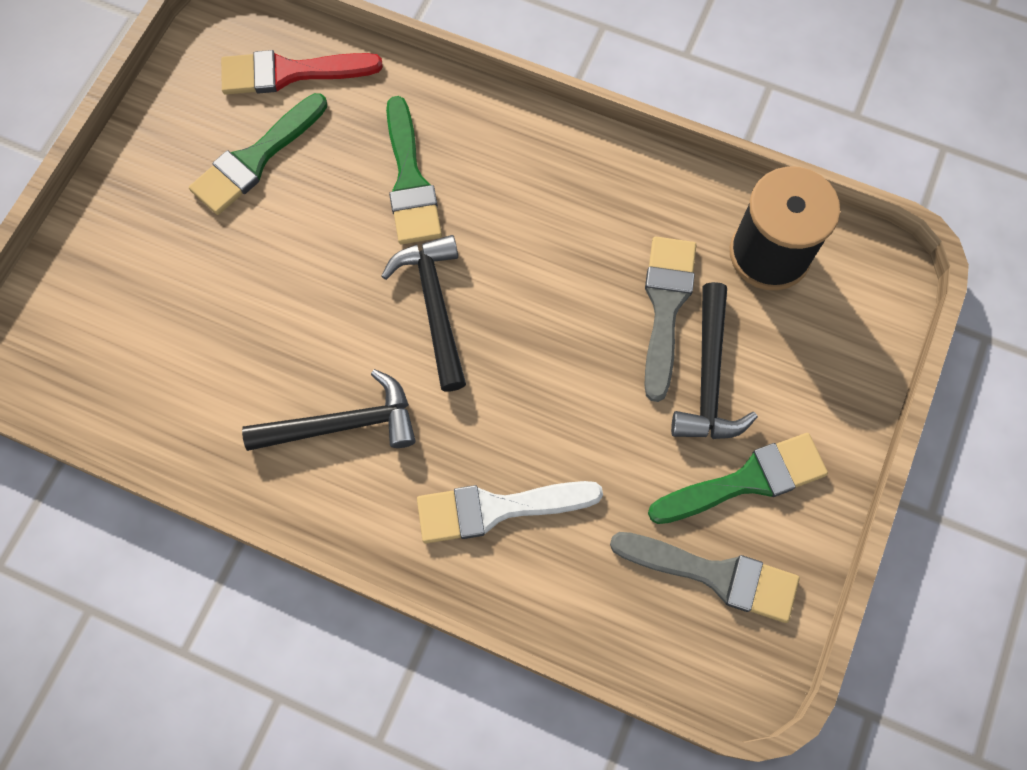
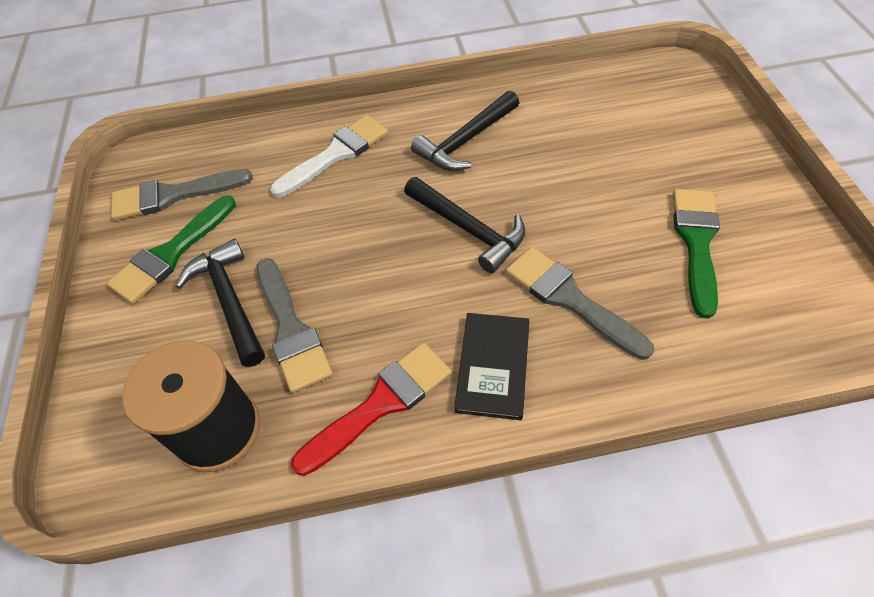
camera: 150 degrees right, 15 degrees down
(290, 73) = (757, 321): red brush -> red brush (381, 404)
(410, 180) = (569, 299): green brush -> grey brush
(519, 167) = (493, 366): none -> black book

